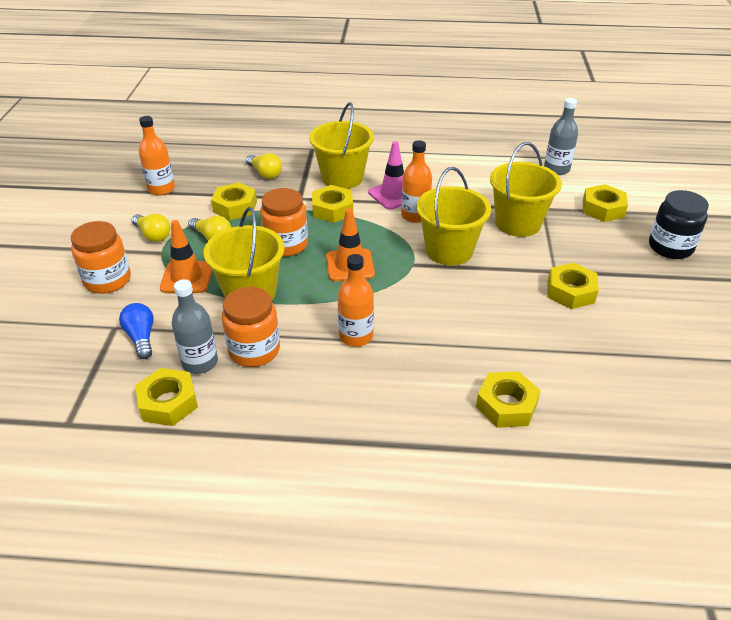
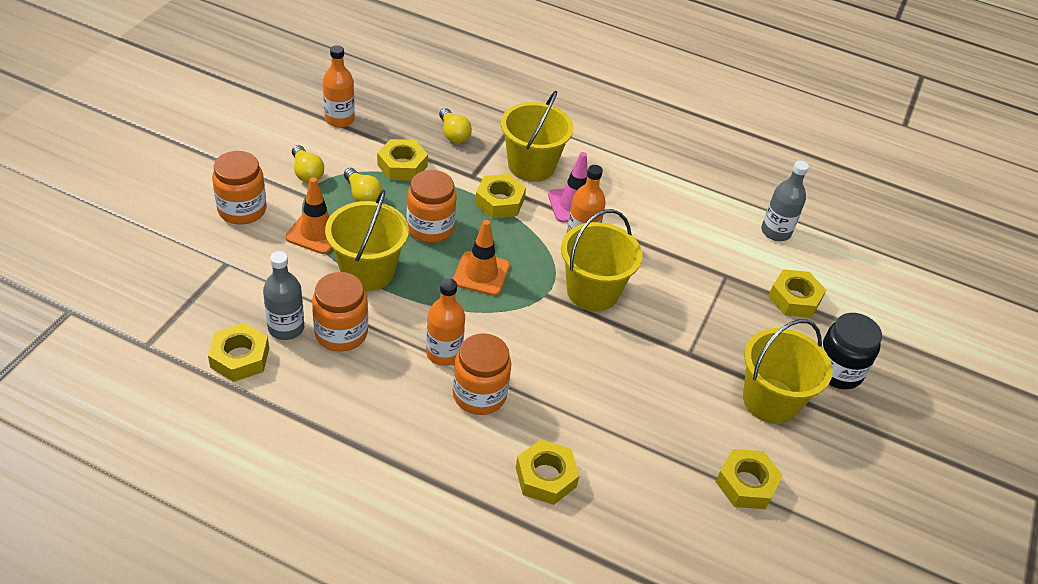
camera: 15 degrees right, 5 degrees up
(141, 337) = (245, 283): blue light bulb -> none
(407, 359) = (479, 395): none -> orange jar
(518, 223) = (687, 284): yellow bucket -> yellow bucket (770, 400)
(570, 291) = (690, 383): yellow nut -> yellow nut (746, 484)

